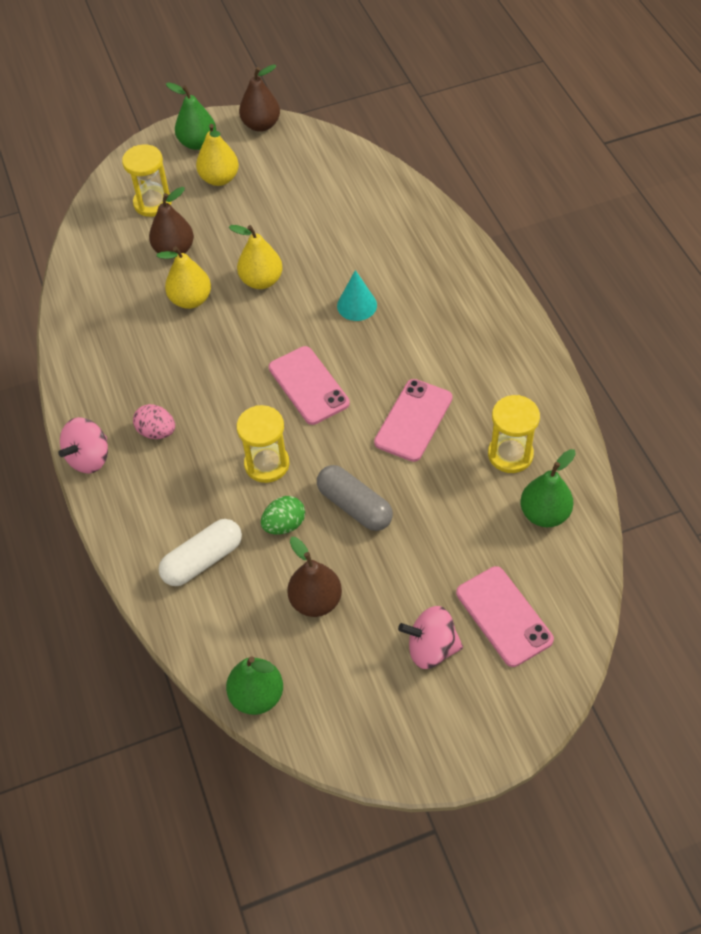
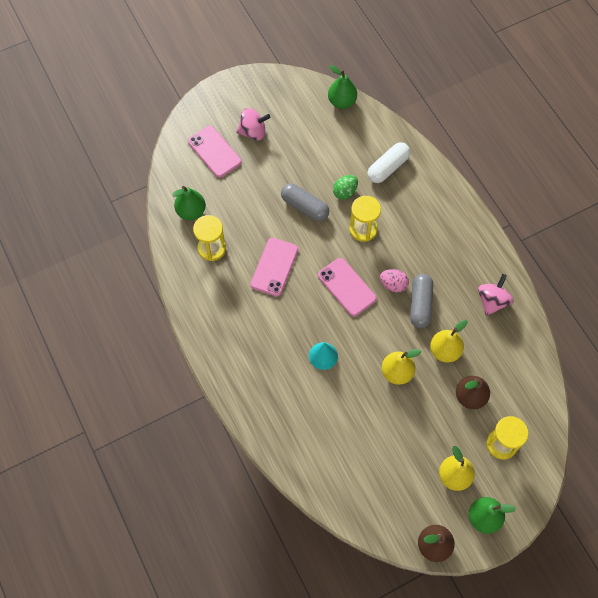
camera: 170 degrees right, 10 degrees up
(89, 458) = (475, 224): pink spinning top -> pink spinning top (492, 301)
(157, 432) = (438, 245): pink egg -> pink egg (393, 285)
(207, 356) = (420, 304): none -> grey capsule
(315, 601) = (319, 151): brown pear -> none

